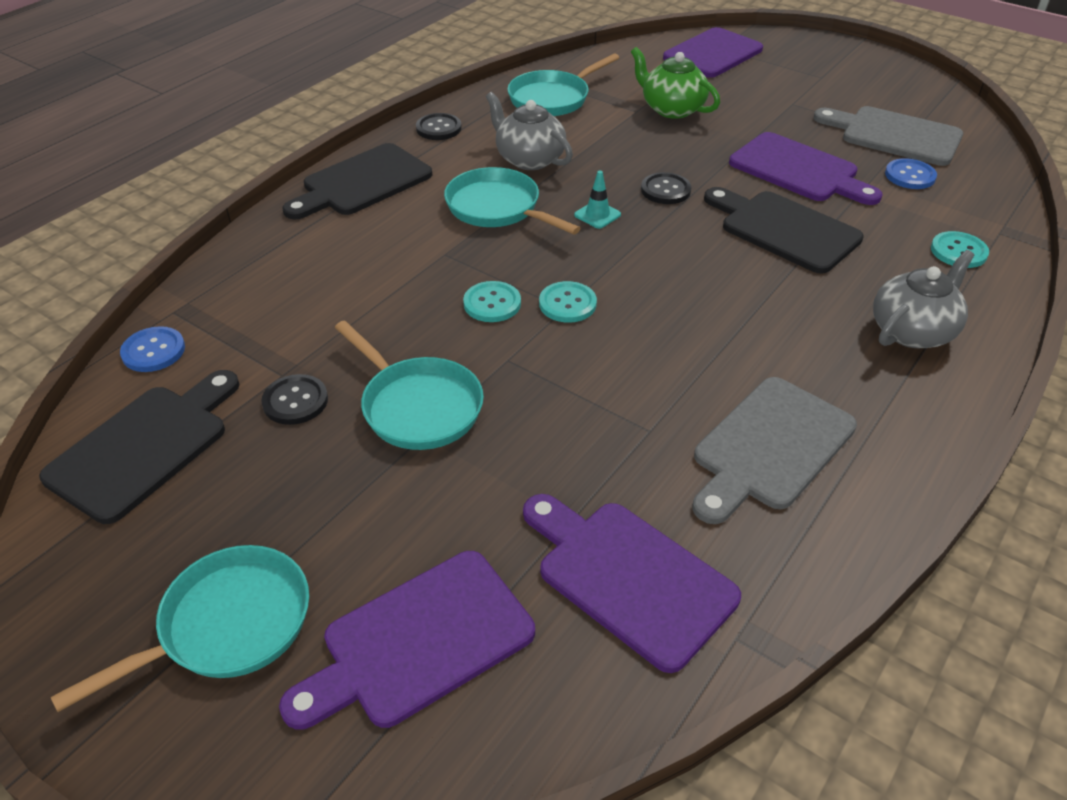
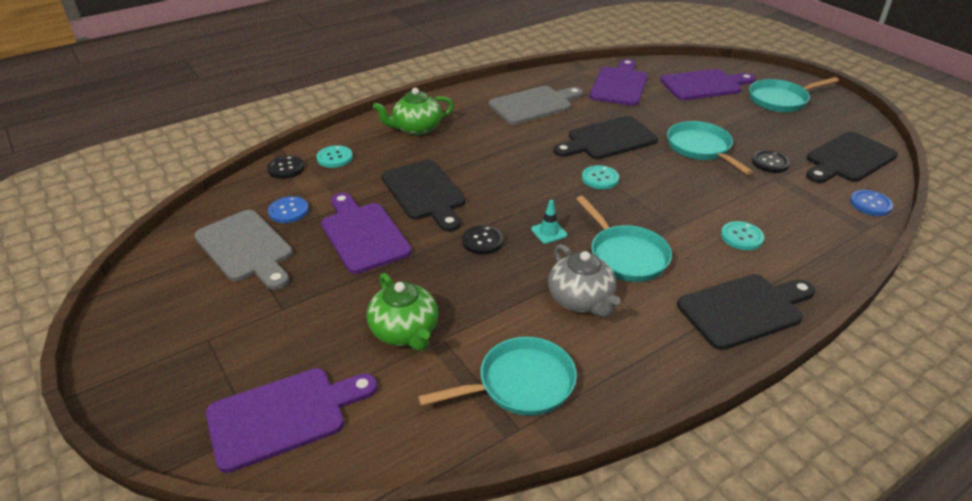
camera: 160 degrees left, 5 degrees down
(438, 128) = (663, 366): black button -> black button (286, 168)
(492, 303) = (648, 188): turquoise button -> turquoise button (741, 237)
(586, 387) = (608, 140): none -> black cutting board
(628, 577) = (619, 85): purple cutting board -> purple cutting board turned 135 degrees counterclockwise
(913, 331) = (416, 129): grey teapot -> green teapot

